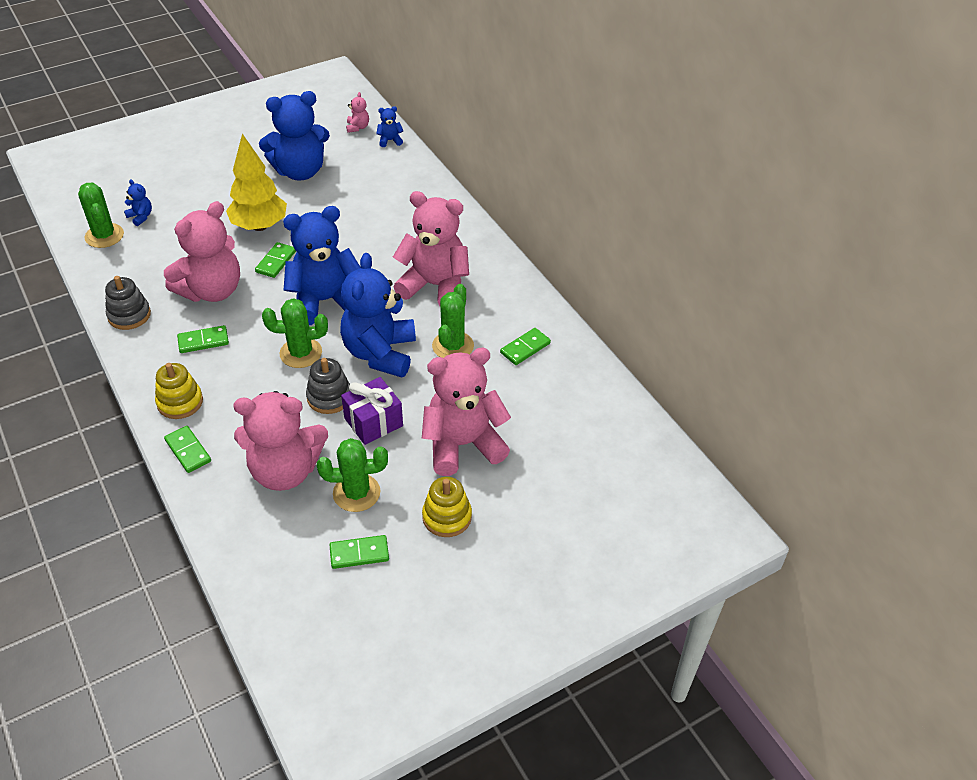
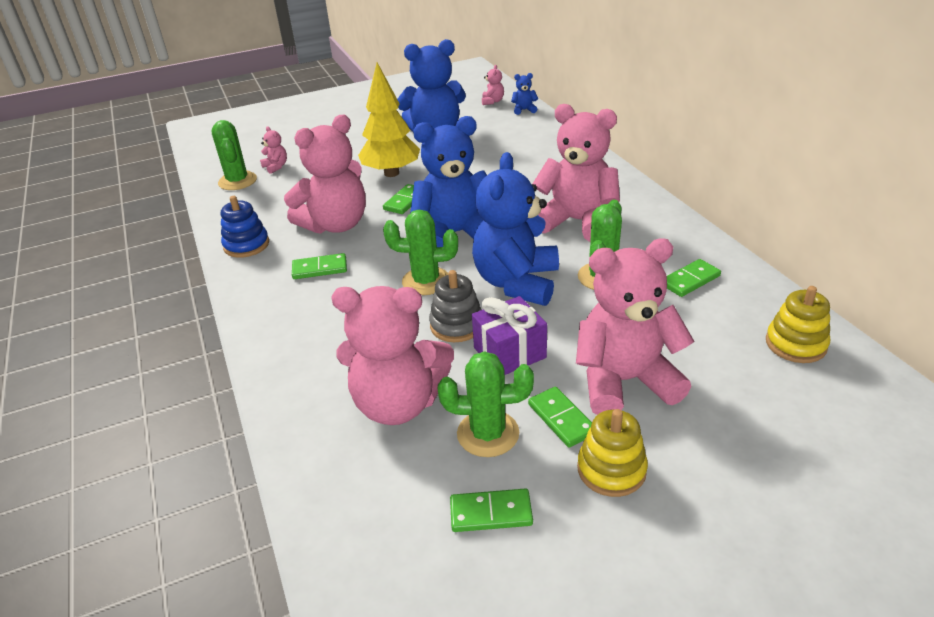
camera: 10 degrees right, 10 degrees down
(129, 315) = (246, 245): grey stacking toy -> blue stacking toy
(141, 217) = (276, 167): blue teddy bear -> pink teddy bear
(180, 402) = (284, 326): yellow stacking toy -> yellow stacking toy (795, 344)
(188, 451) = (284, 377): green domino -> green domino (562, 419)

